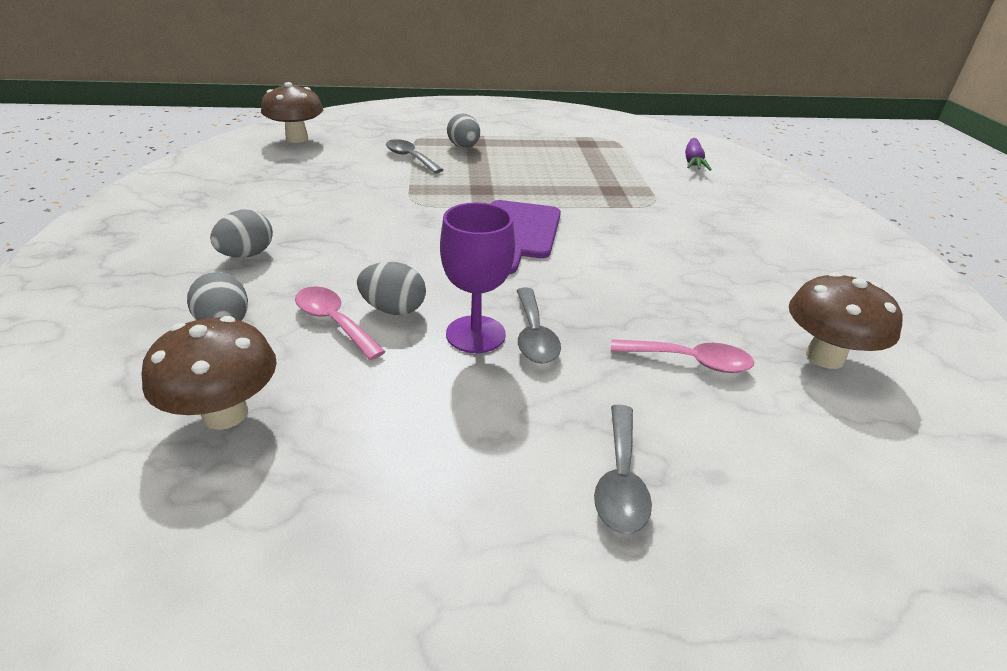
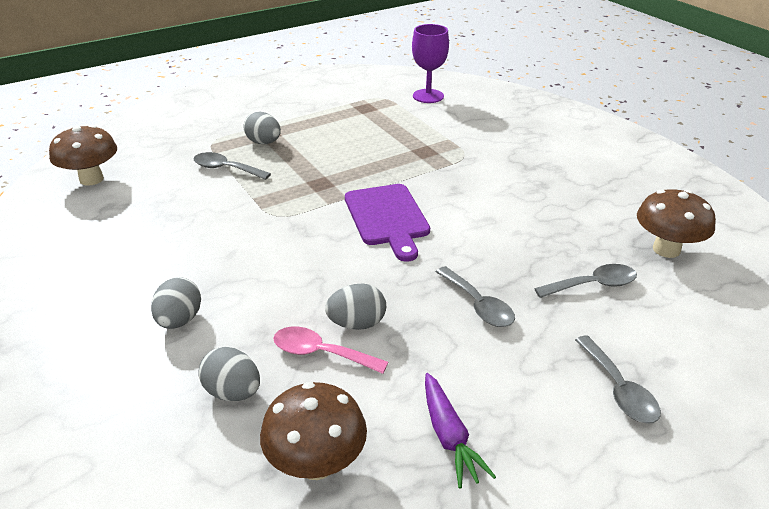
camera: 25 degrees left, 0 degrees up
(475, 334) = (437, 321): purple goblet -> purple goblet (428, 96)
(690, 361) = (593, 285): pink spoon -> grey spoon
(693, 162) = (462, 104): purple carrot -> purple carrot (449, 436)

